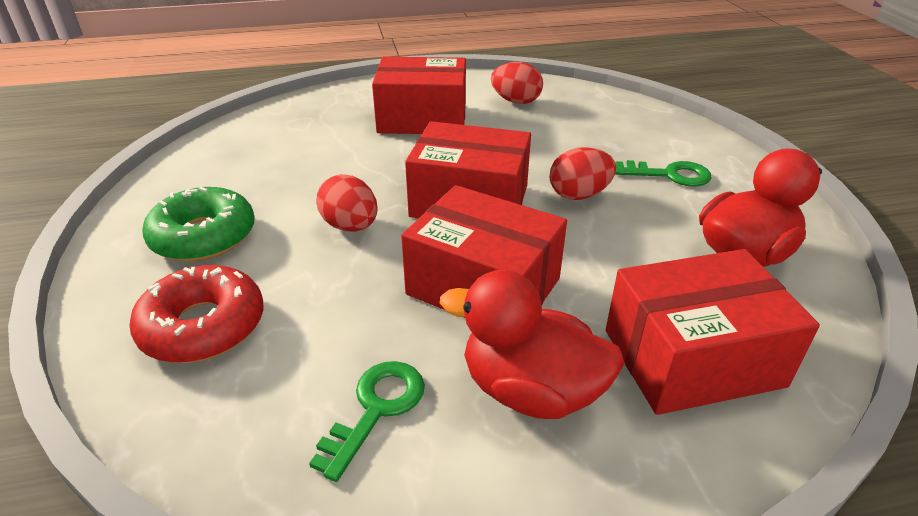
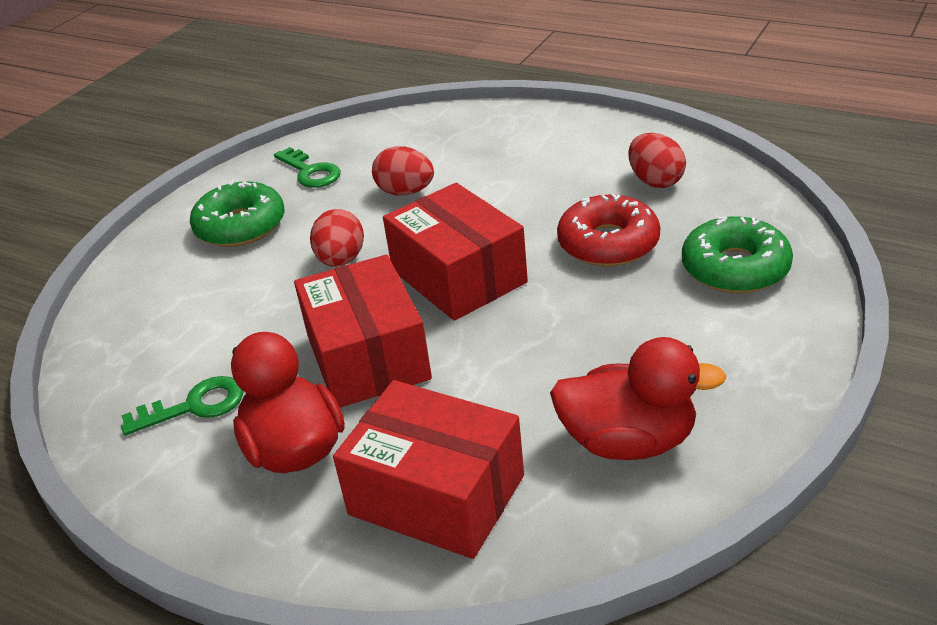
camera: 45 degrees right, 0 degrees up
(203, 326) = (169, 297): red donut -> red donut (608, 243)
(422, 118) = (533, 171): red box -> none
(579, 195) = (563, 312): red egg -> red egg (405, 192)
(638, 132) = (735, 268): none -> green donut
(669, 175) = (689, 330): green key -> green key (310, 172)

